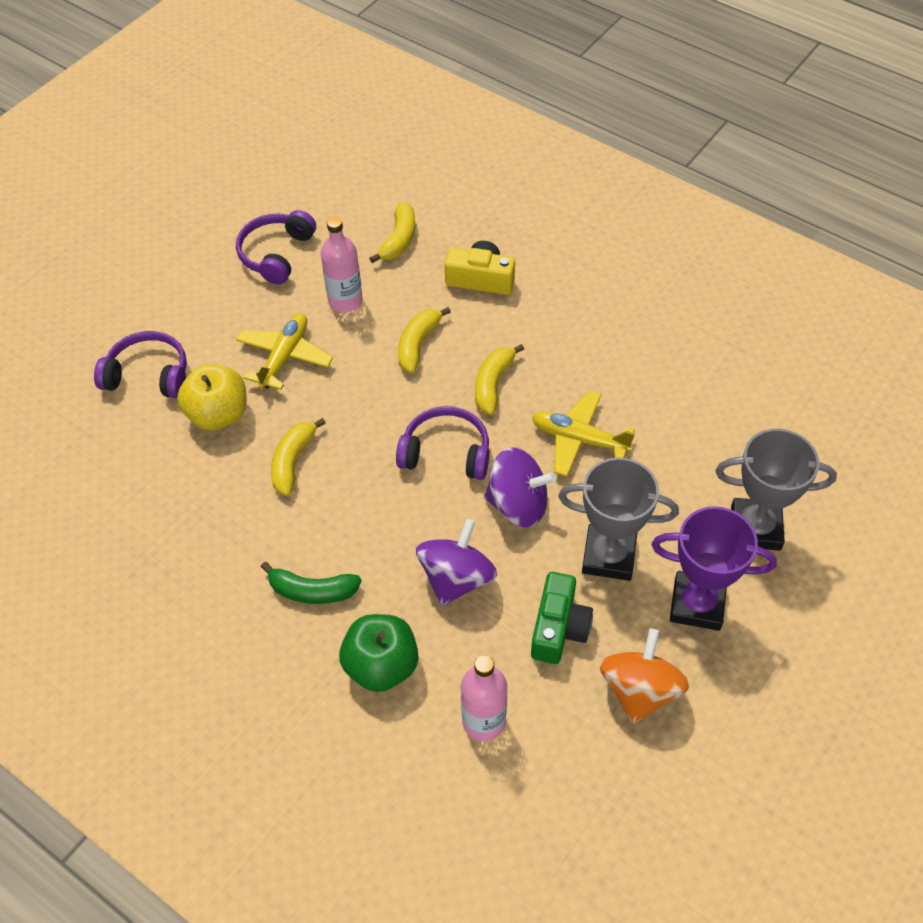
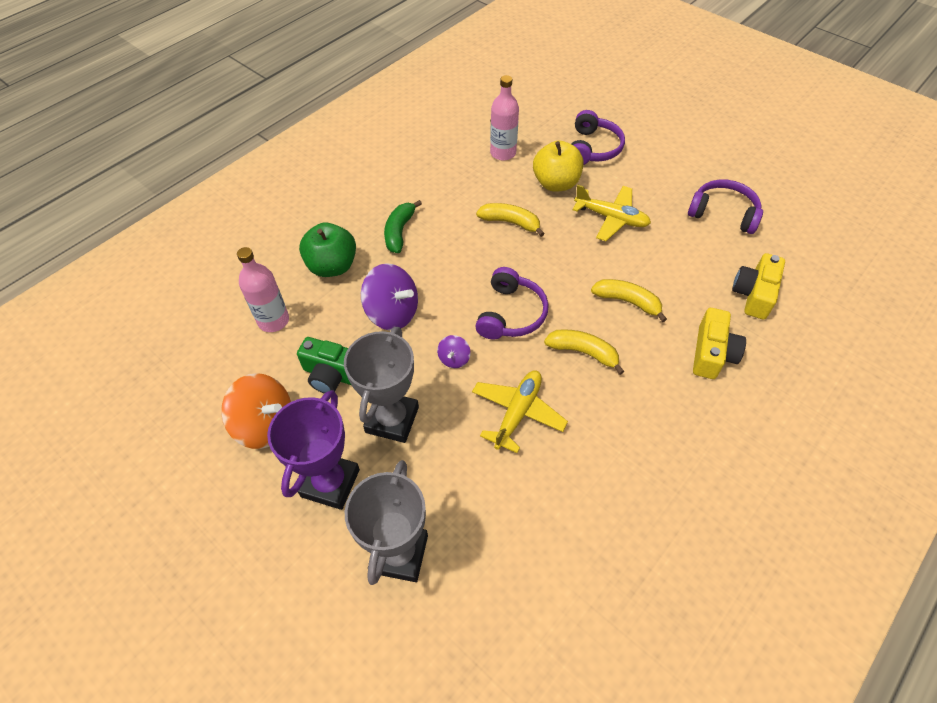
camera: 95 degrees right, 0 degrees up
(345, 301) = (674, 255): pink bottle -> pink bottle (503, 153)
(399, 240) = (754, 294): yellow banana -> yellow camera
(518, 504) = (454, 359): purple spinning top -> purple spinning top, size x0.49

